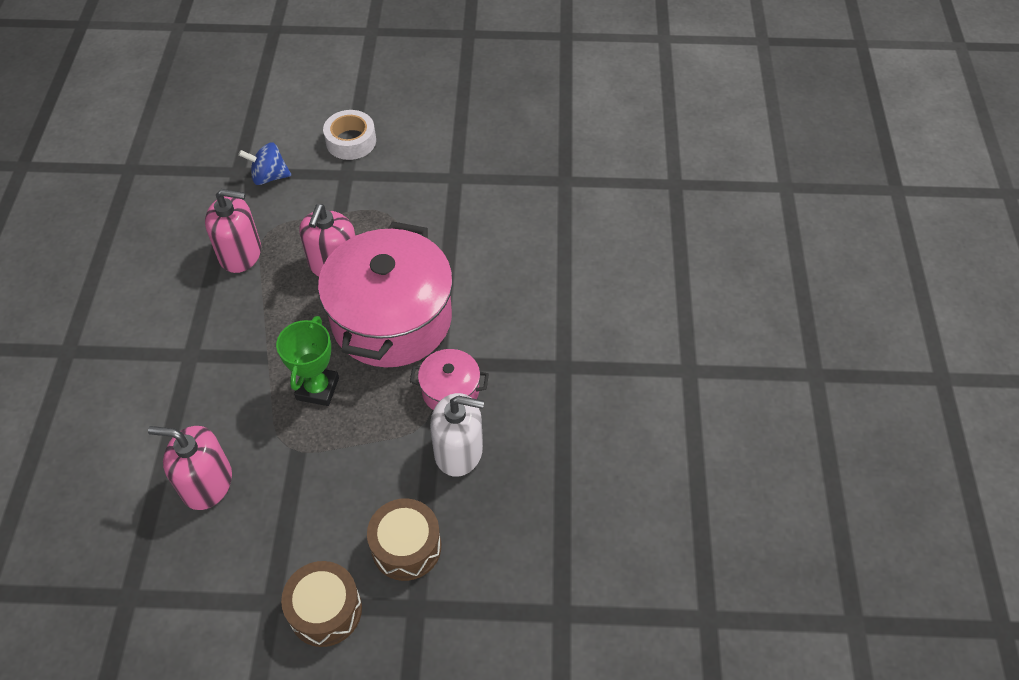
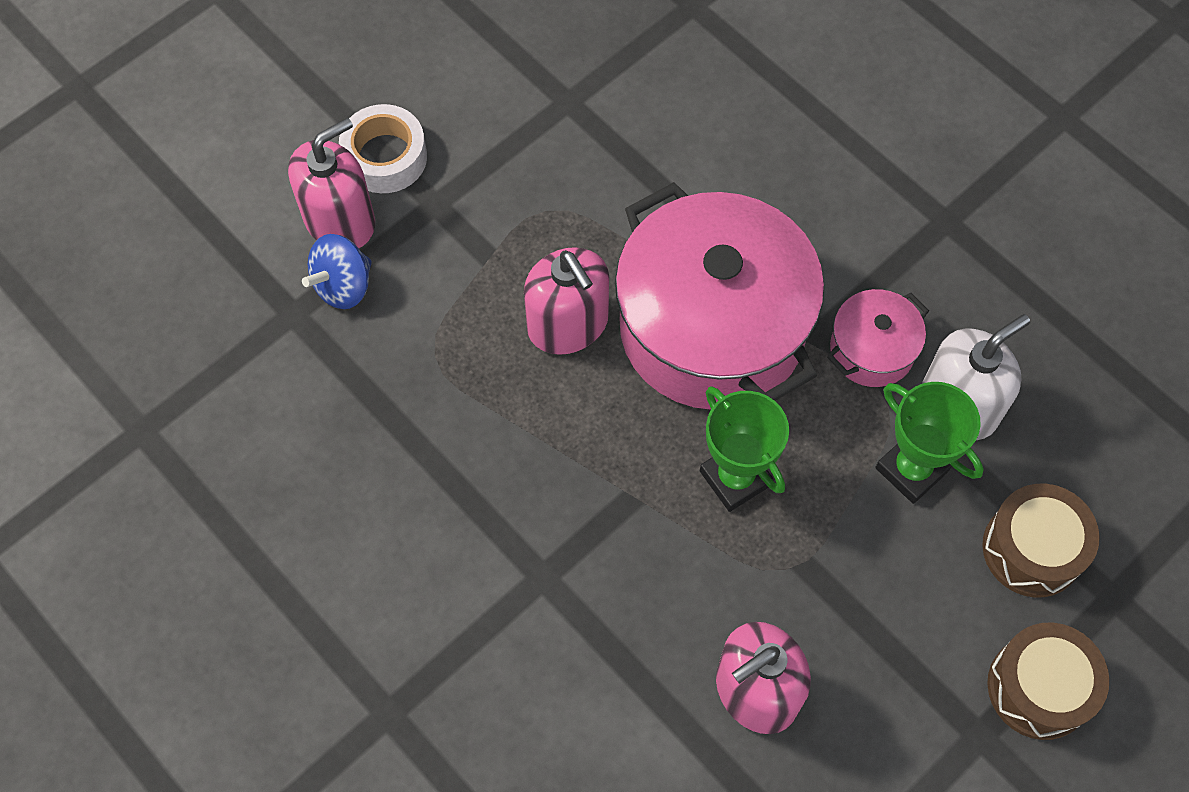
camera: 45 degrees left, 10 degrees up
(240, 253) = (438, 408): pink soap dispenser -> pink soap dispenser (340, 220)
(398, 458) = (911, 469): none -> green trophy

